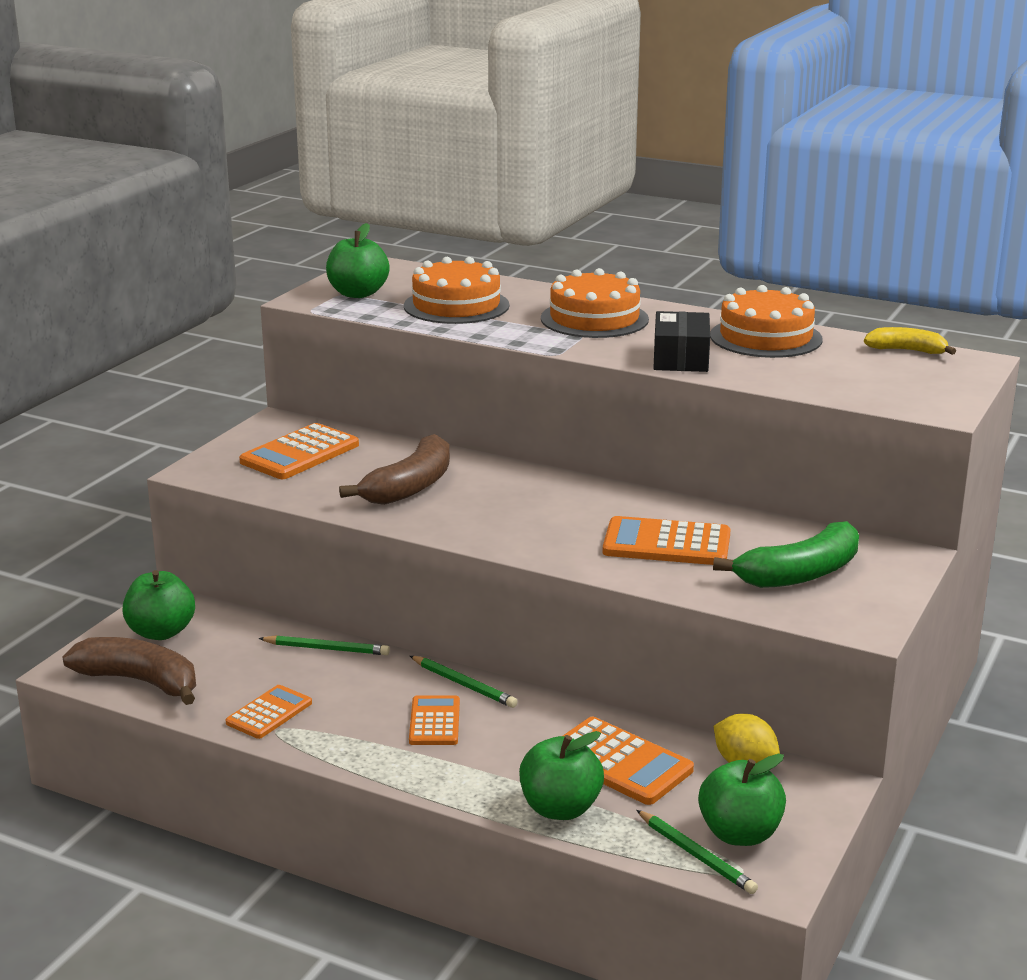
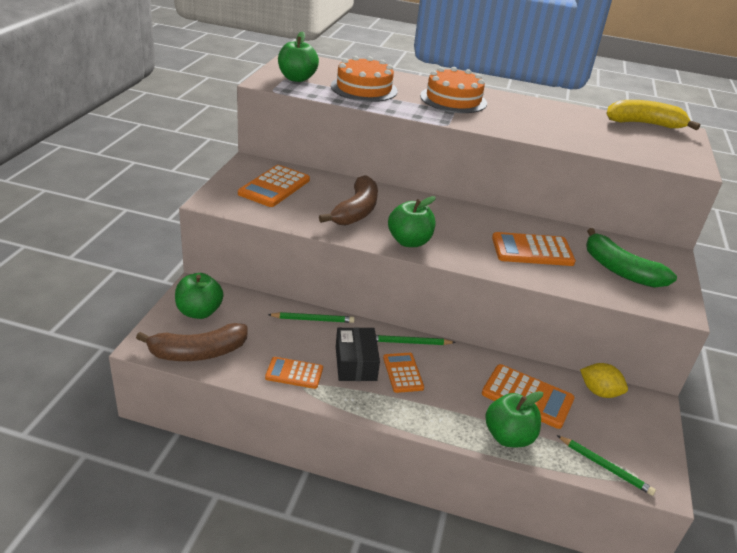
camera: 15 degrees left, 10 degrees up
(140, 681) = (198, 352): brown banana -> brown banana turned 150 degrees clockwise
(269, 713) = (294, 373): orange calculator -> orange calculator turned 105 degrees counterclockwise
(464, 684) = (409, 342): green pencil -> green pencil turned 150 degrees clockwise
(680, 358) = (522, 128): black box -> black box (355, 363)
(739, 834) = (622, 447): green apple -> green apple (409, 241)
(765, 337) = (560, 114): orange cake -> none
(800, 574) = (620, 270): green banana -> green banana turned 90 degrees clockwise
(907, 350) = (644, 124): yellow banana -> yellow banana, size x1.67

